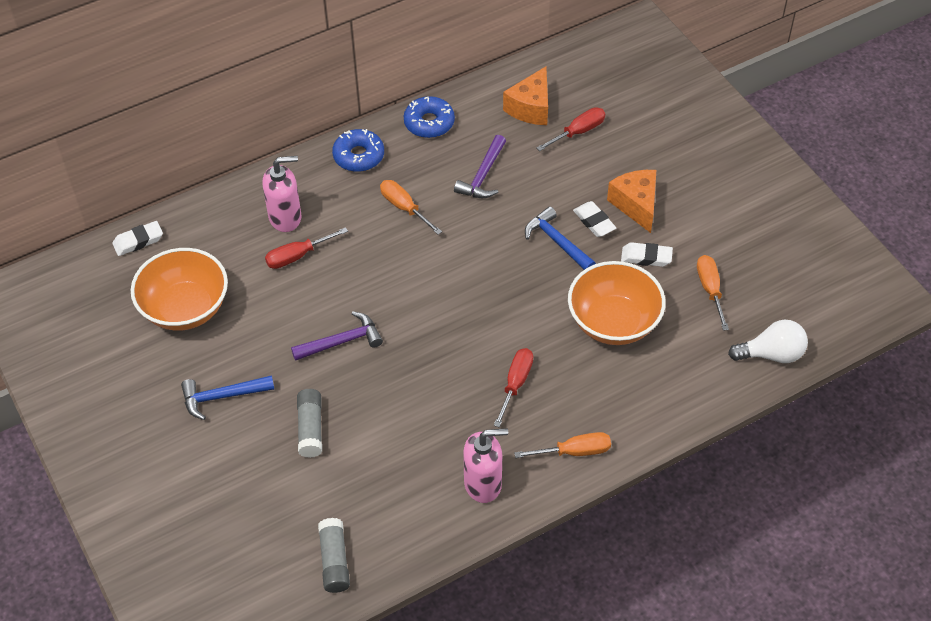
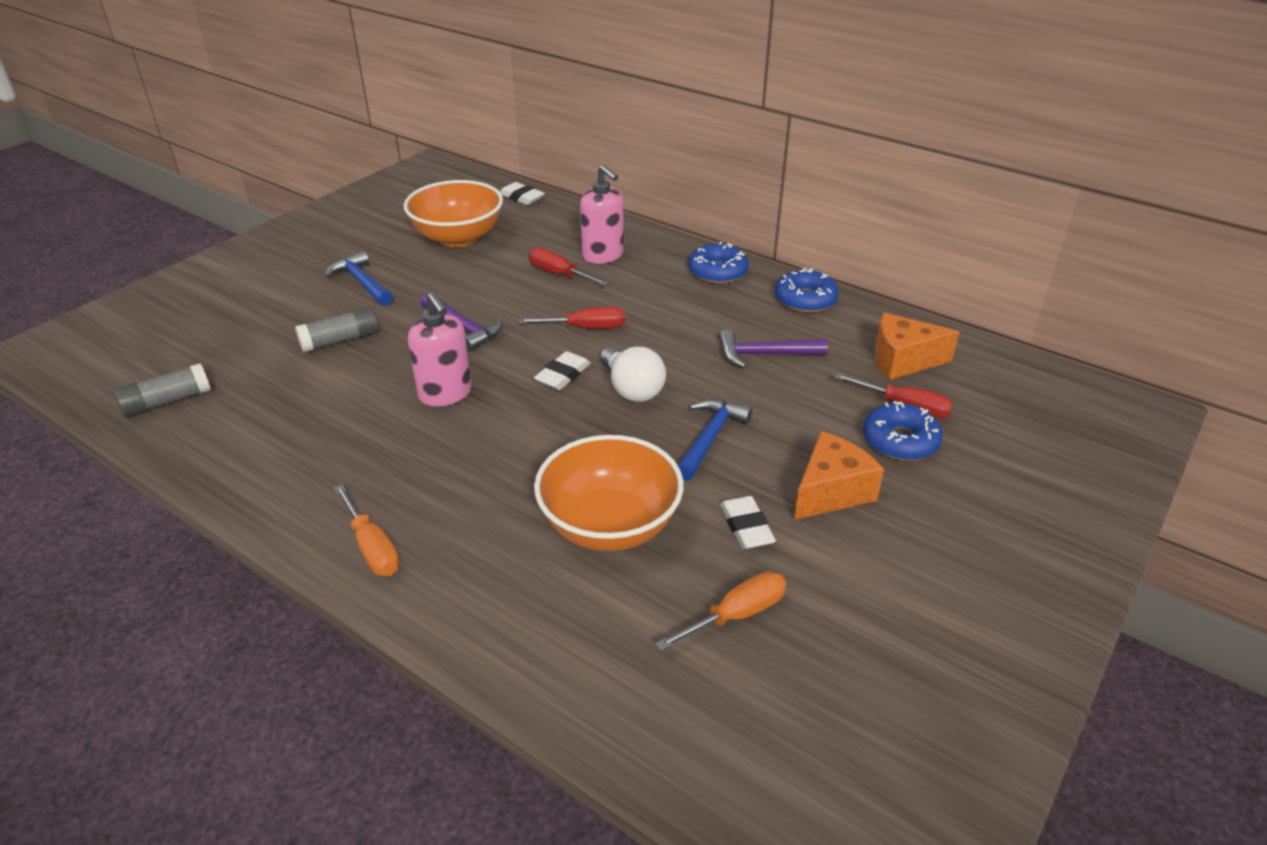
camera: 65 degrees right, 15 degrees down
(404, 208) = (671, 317): orange screwdriver -> none
(483, 484) = (297, 480): pink soap dispenser -> pink soap dispenser (445, 394)
(515, 384) = (461, 465): red screwdriver -> red screwdriver (585, 328)
(594, 222) = (768, 461): white eraser -> white eraser (563, 375)
(608, 151) = (900, 441): none -> blue donut
(771, 354) = (654, 733): white light bulb -> white light bulb (632, 389)

